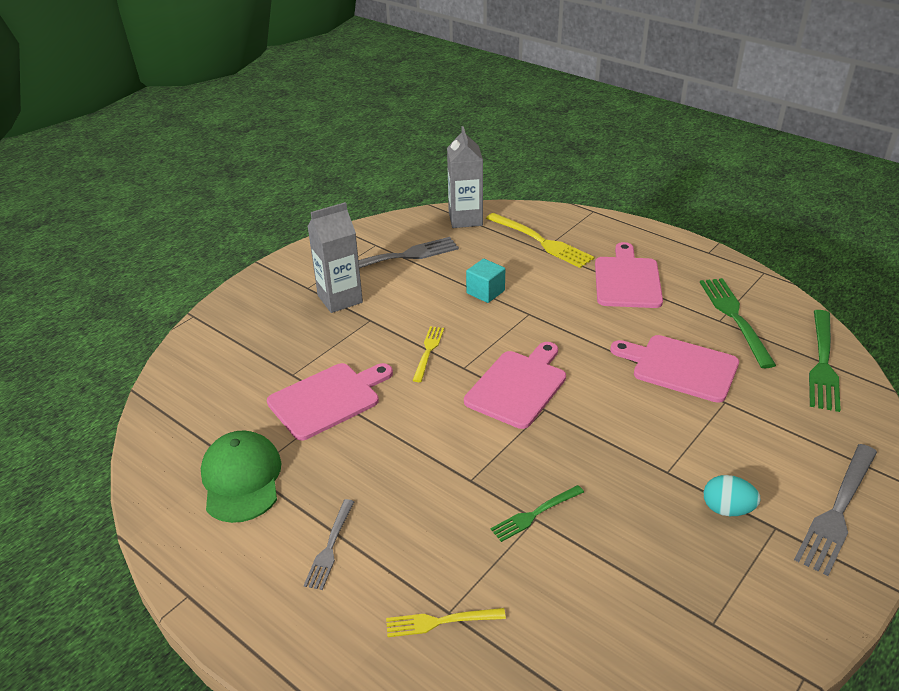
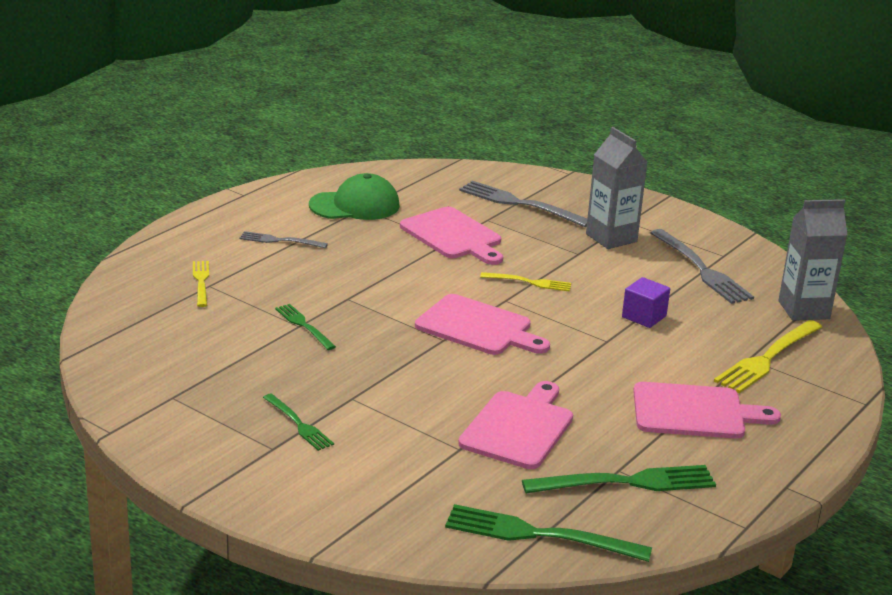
camera: 85 degrees right, 10 degrees down
(485, 292) = (644, 317): turquoise cube -> purple cube
(727, 509) = (299, 424): turquoise egg -> green fork
(838, 511) = (289, 490): grey fork -> grey fork (519, 204)

